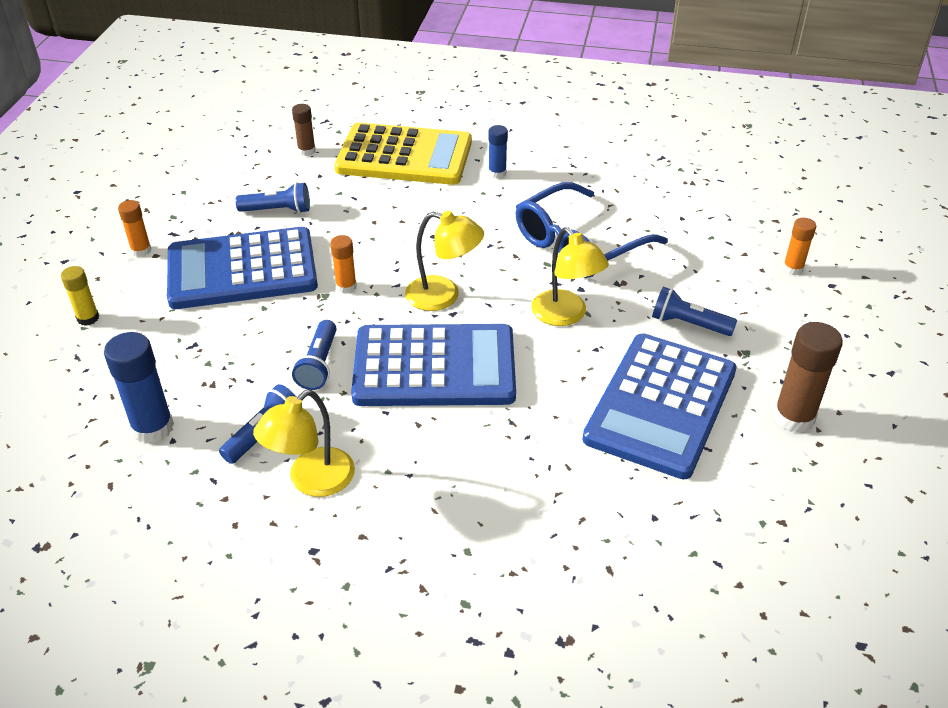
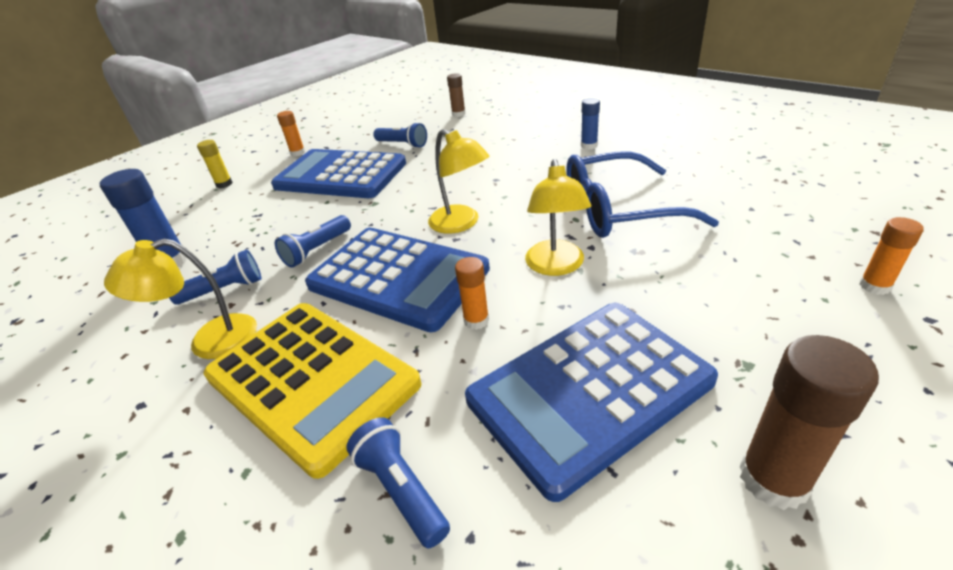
camera: 35 degrees right, 5 degrees down
(346, 286) = (395, 200): orange glue stick -> orange glue stick (476, 320)
(404, 156) = (524, 125): yellow calculator -> yellow calculator (311, 381)
(688, 324) = (689, 310): blue flashlight -> blue flashlight (401, 489)

